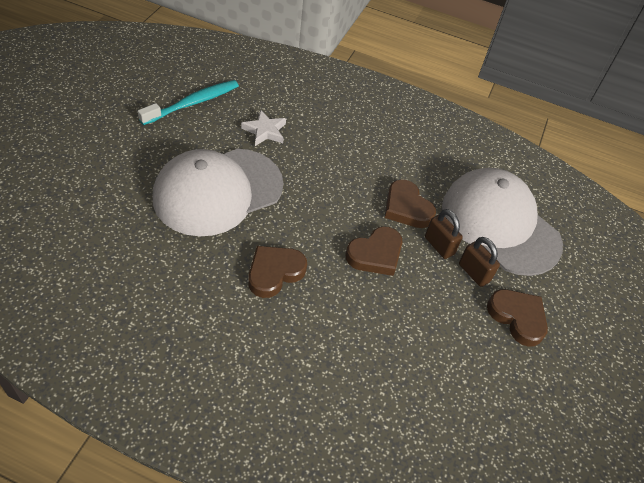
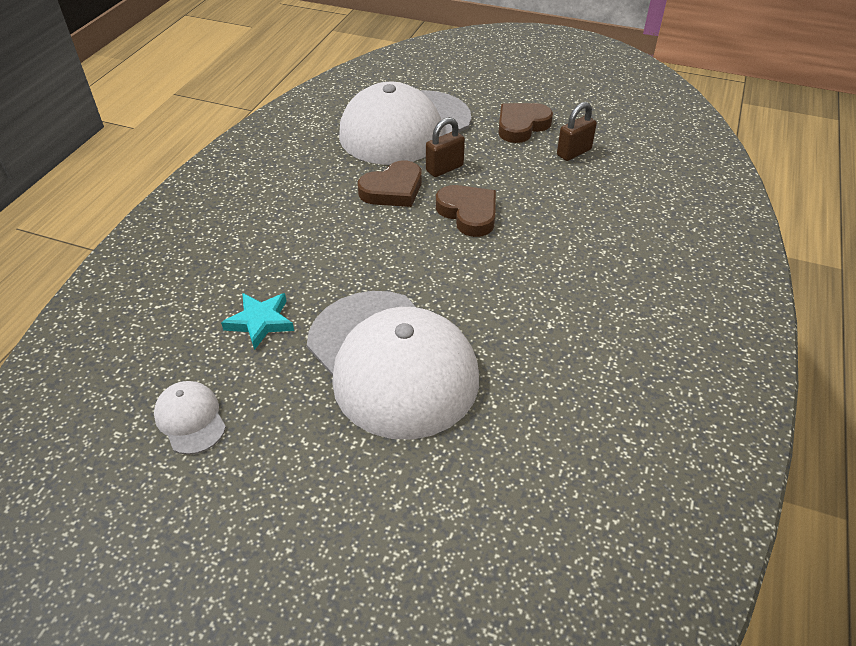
camera: 85 degrees left, 5 degrees down
(193, 103) = (190, 419): turquoise toothbrush -> white cap
(265, 131) = (260, 322): white star -> turquoise star
(274, 272) = (518, 294): brown heart -> none
(474, 273) = (475, 148): brown padlock -> brown padlock (574, 152)

